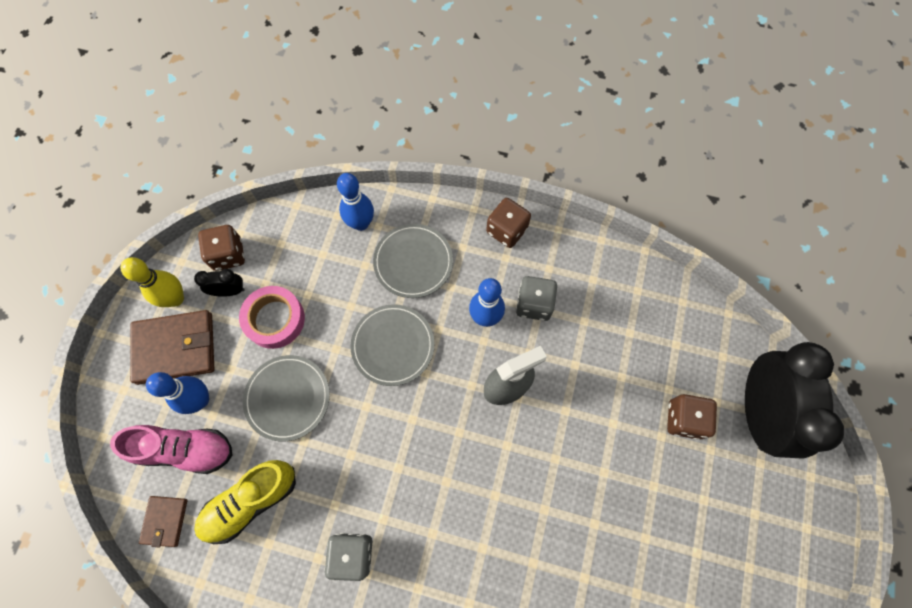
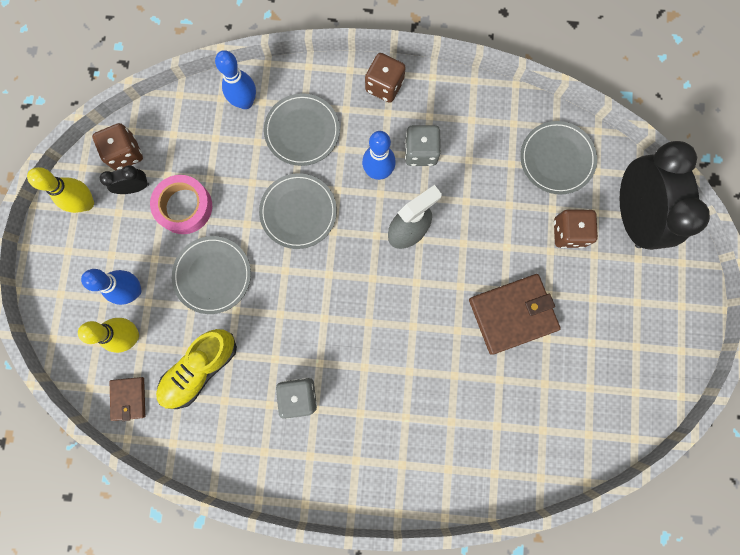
camera: 10 degrees left, 10 degrees up
(175, 348) = (98, 249): brown wallet -> brown wallet (512, 314)
(185, 449) = (131, 336): pink shoe -> yellow bowling pin
(680, 336) = (556, 159): none -> grey plate

